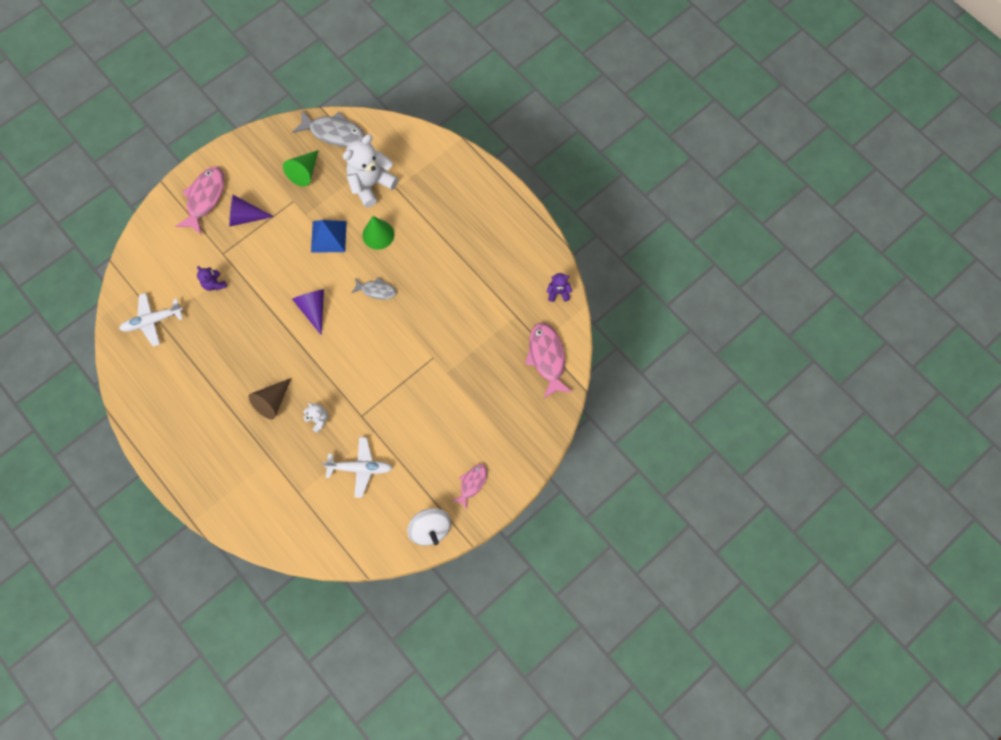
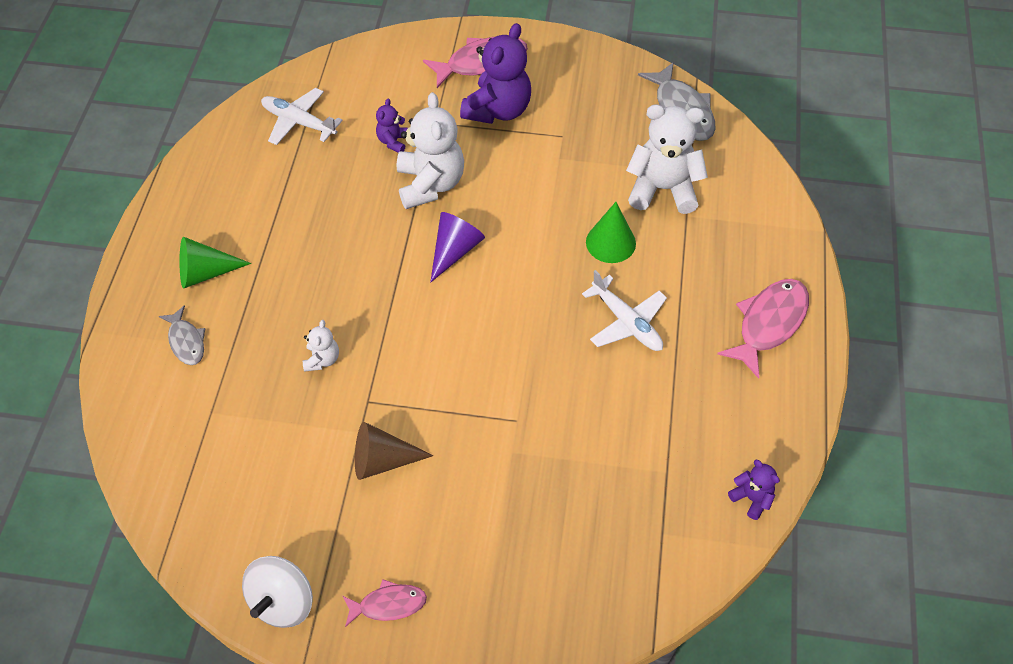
camera: 50 degrees right, 15 degrees down
(245, 217) = (498, 110): purple cone -> purple teddy bear
(261, 288) = (430, 184): none -> white teddy bear
(272, 401) = (304, 297): brown cone -> brown cone (383, 460)
(304, 172) = (607, 120): green cone -> green cone (206, 272)
(328, 236) = (556, 198): blue pyramid -> none
(360, 468) = (298, 452): white plane -> white plane (626, 322)
(376, 290) = (541, 294): grey fish -> grey fish (186, 341)
(547, 358) = (649, 558): pink fish -> pink fish (769, 324)

